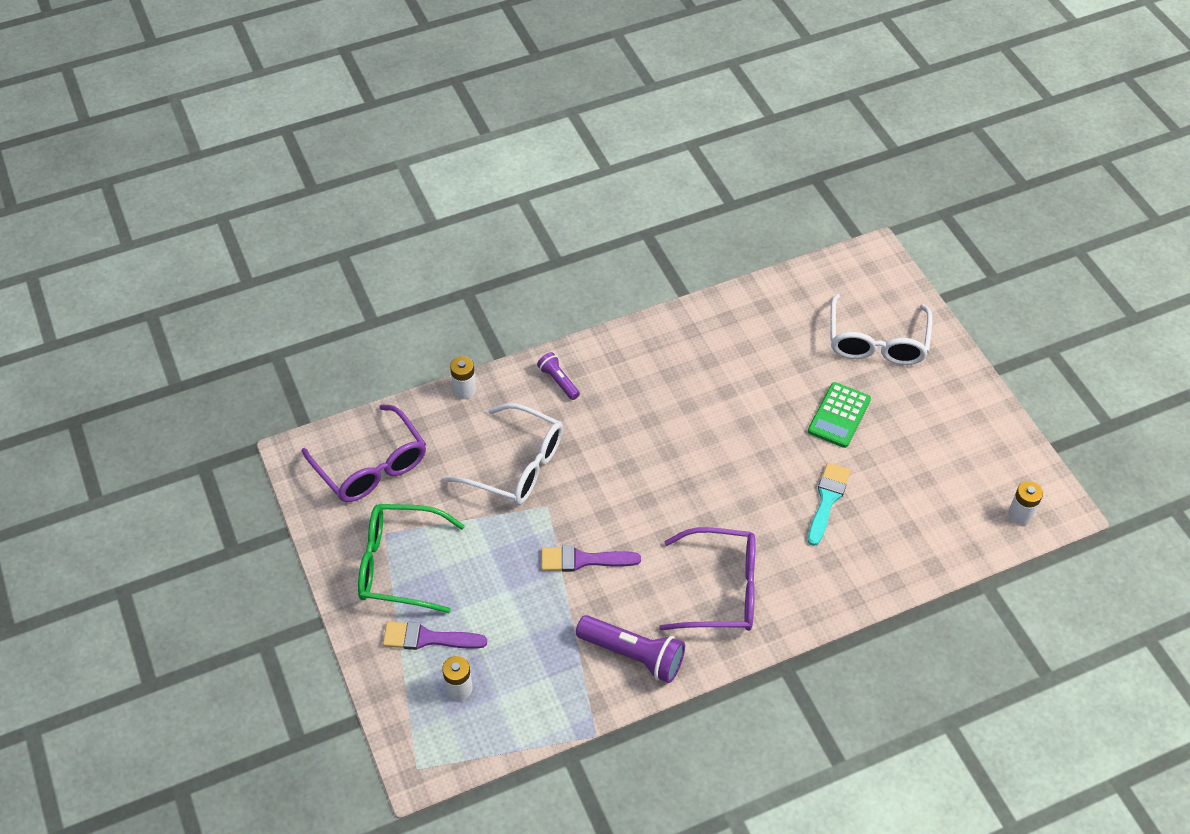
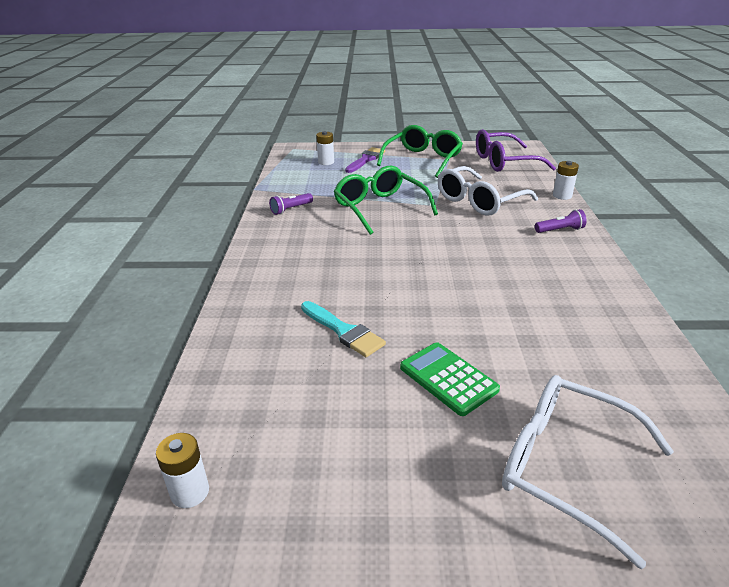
camera: 115 degrees right, 20 degrees down
(583, 560) = (379, 208): purple brush -> green glasses
(633, 655) = (291, 209): purple flashlight -> purple flashlight, size x0.56
(722, 590) = (305, 251): purple glasses -> none

